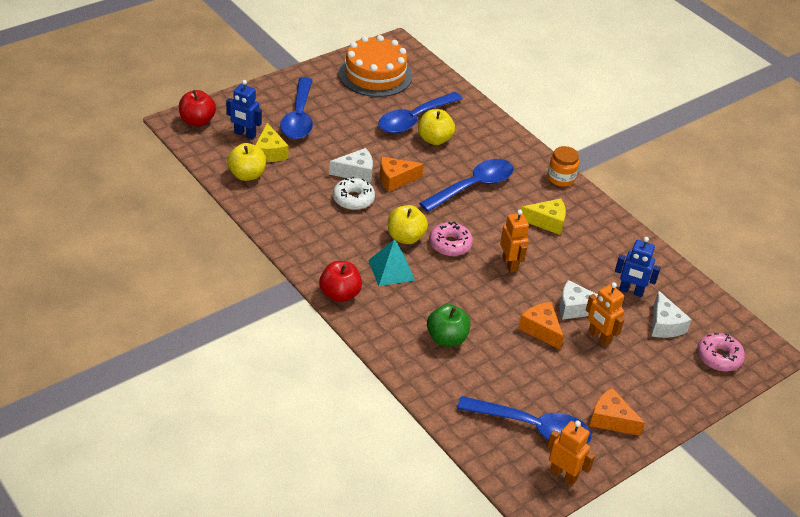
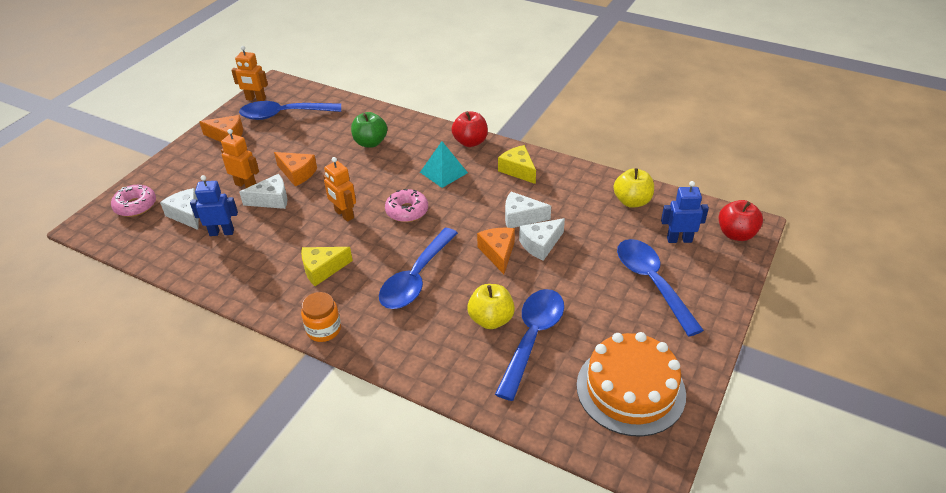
camera: 160 degrees right, 0 degrees up
(270, 152) = (637, 231): yellow cheese -> yellow cheese (518, 170)
(353, 199) = (521, 217): white donut -> white cheese
(395, 179) = (498, 253): orange cheese -> orange cheese turned 60 degrees counterclockwise
(405, 237) = (450, 202): yellow apple -> none

